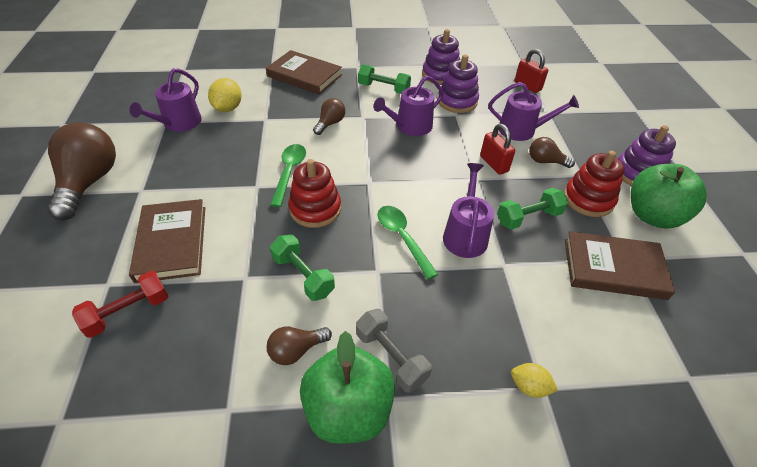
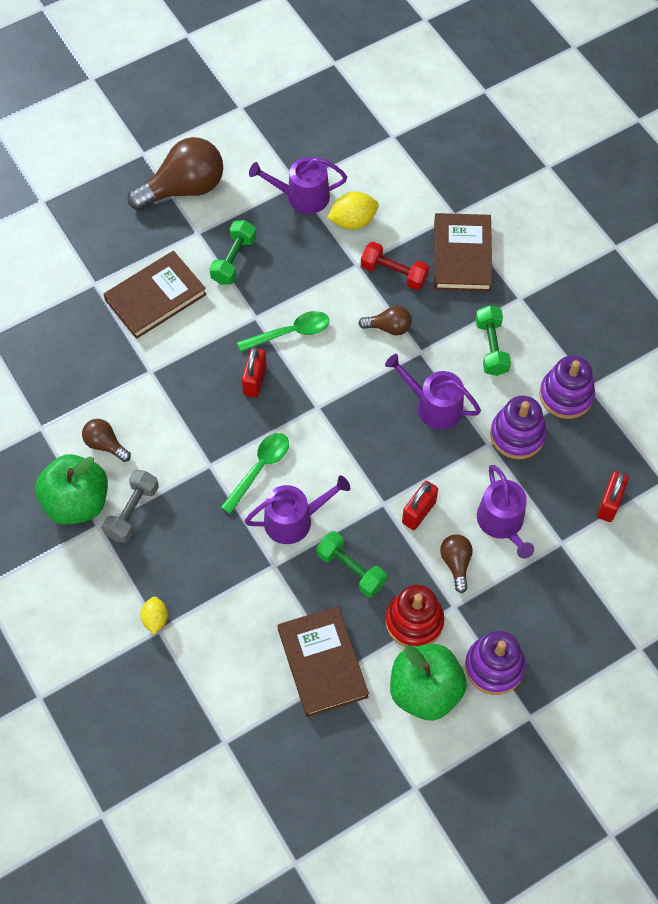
camera: 65 degrees right, 15 degrees up
(128, 312) = (80, 315): red dumbbell -> red dumbbell (394, 273)
(303, 276) = (175, 412): green dumbbell -> green dumbbell (233, 260)
(315, 209) = (255, 380): red stacking toy -> red padlock

